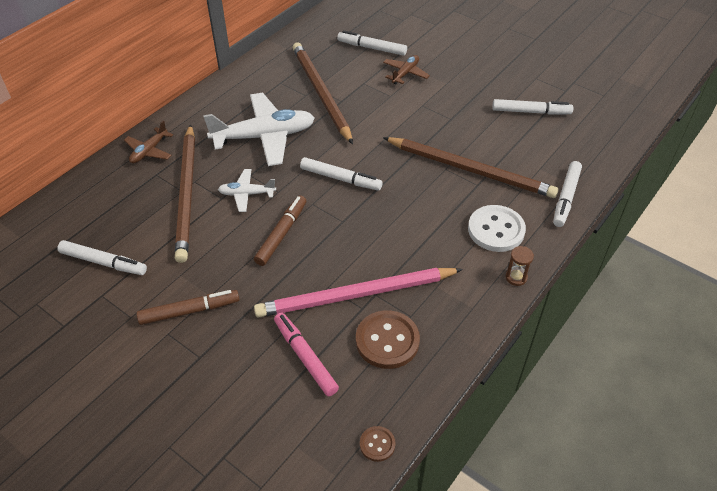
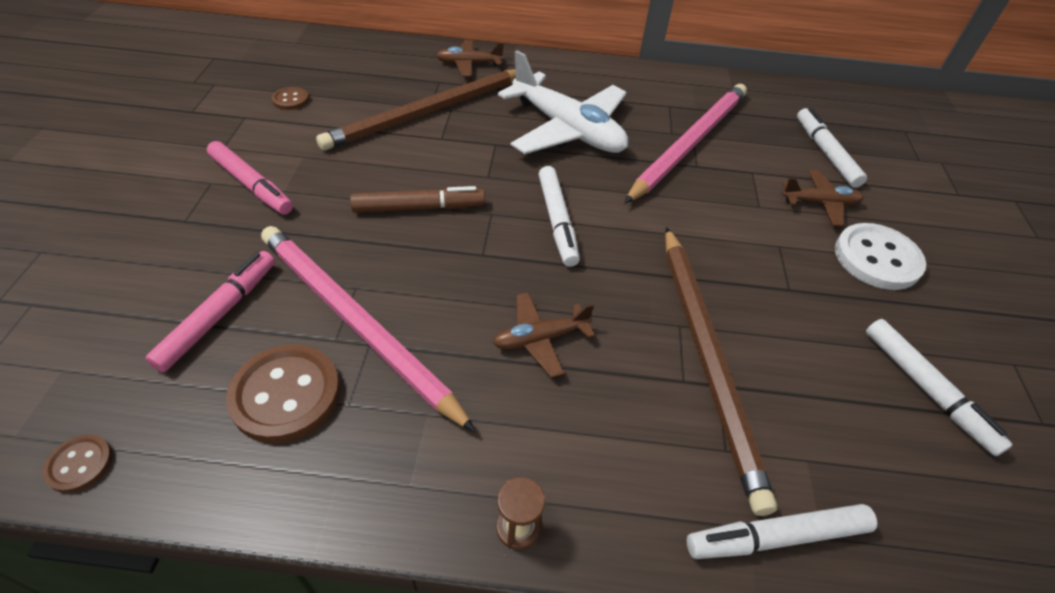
camera: 55 degrees right, 0 degrees up
(103, 262) = (291, 100): white marker -> brown button
(189, 311) = (251, 184): brown marker -> pink marker
(247, 194) = (463, 154): white plane -> none
(321, 93) = (689, 143): brown pencil -> pink pencil
(419, 224) = (540, 339): none -> brown plane
(496, 230) = (605, 449): white button -> white button (877, 258)

